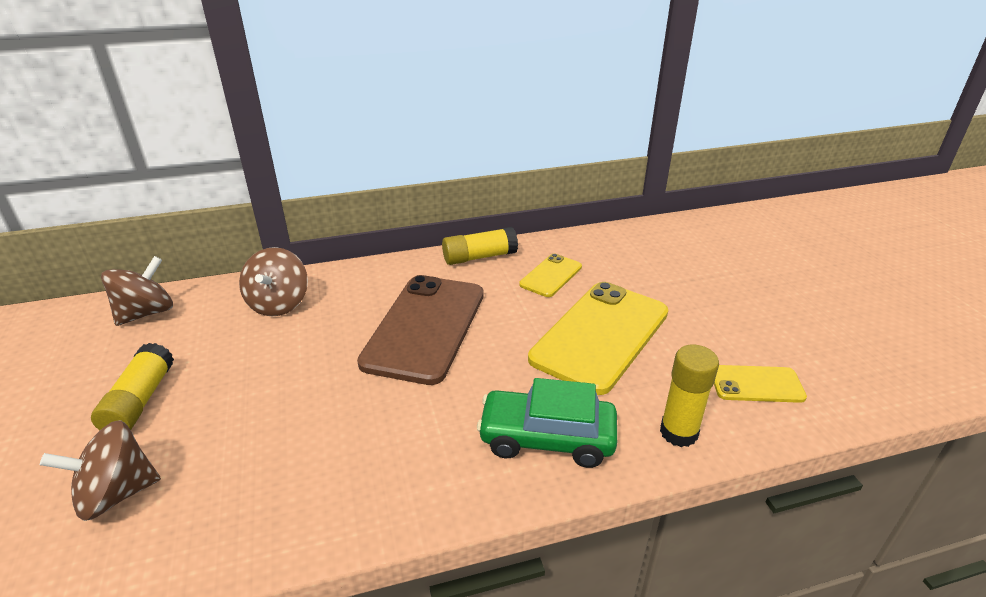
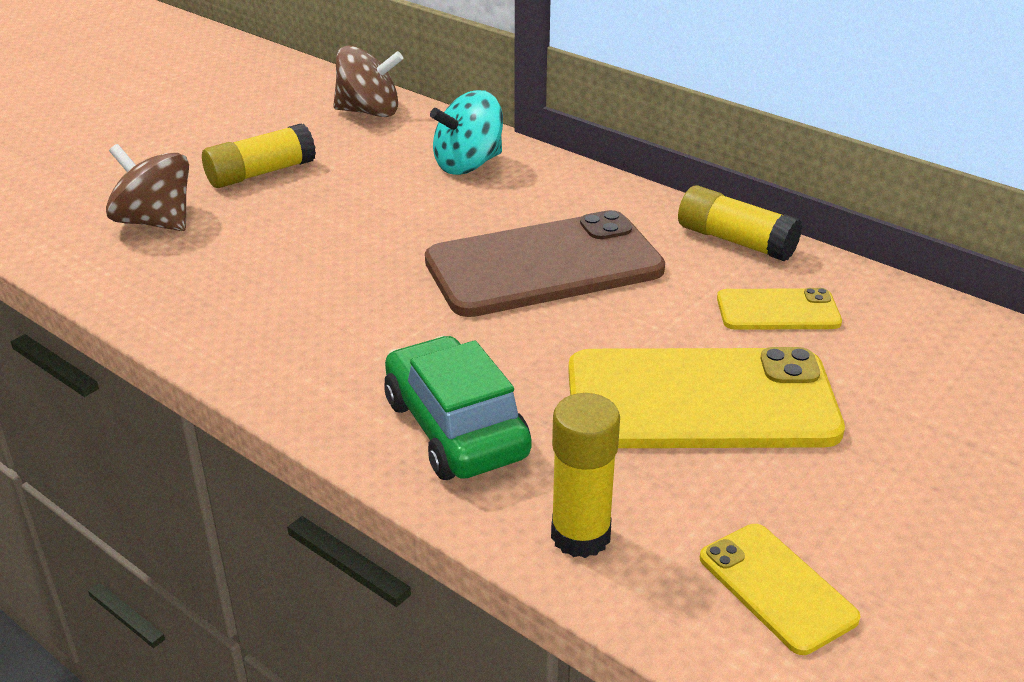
camera: 55 degrees right, 0 degrees up
(279, 303) = (468, 164): brown spinning top -> turquoise spinning top

